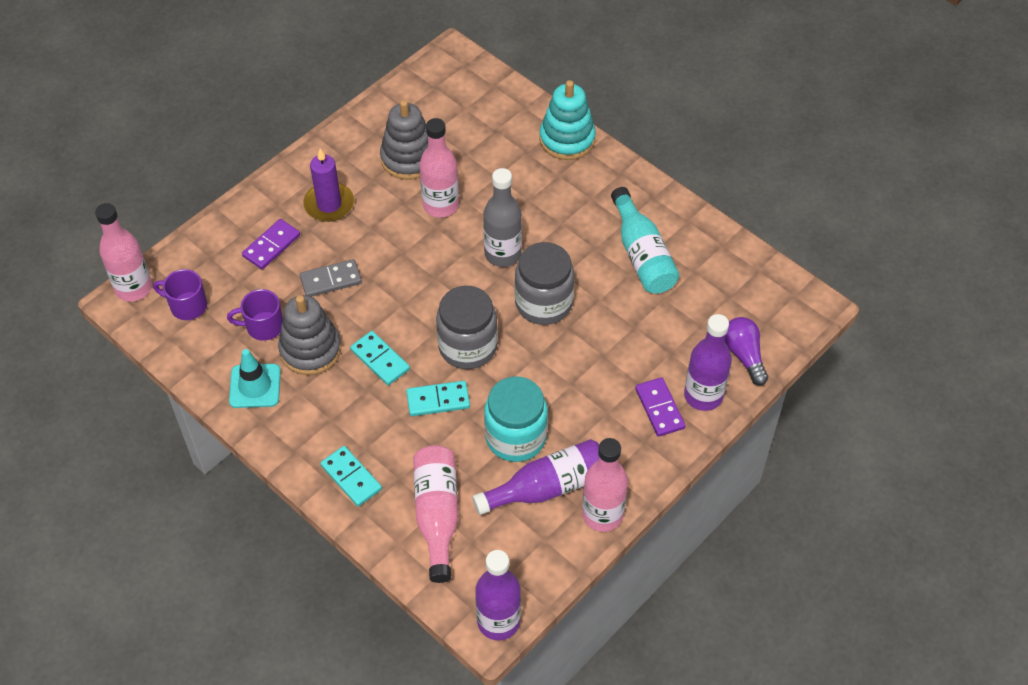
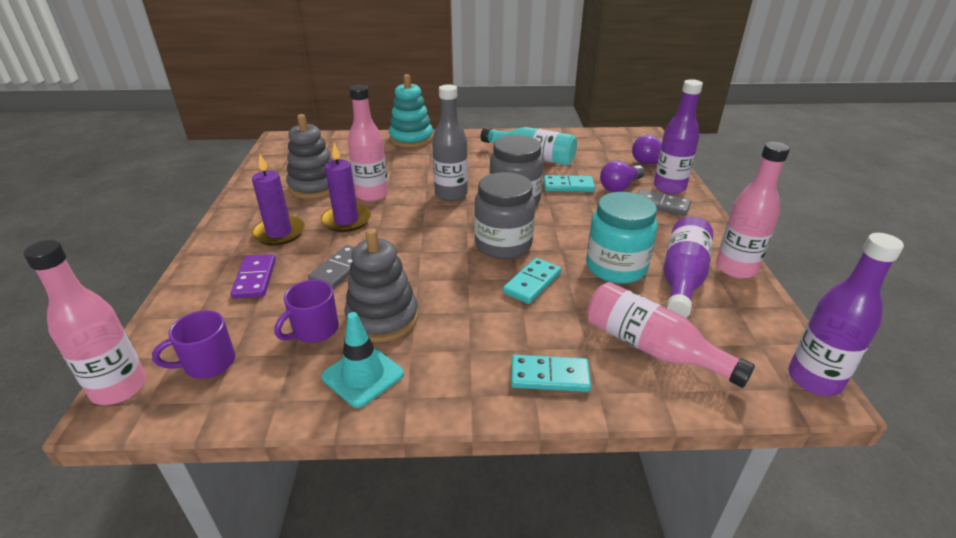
camera: 45 degrees left, 20 degrees down
(380, 360) = (451, 288): turquoise domino -> turquoise domino (568, 186)
(388, 225) = (346, 220): none -> purple candle
(659, 408) = (661, 205): purple domino -> grey domino
(660, 358) = (620, 187): none -> purple light bulb

